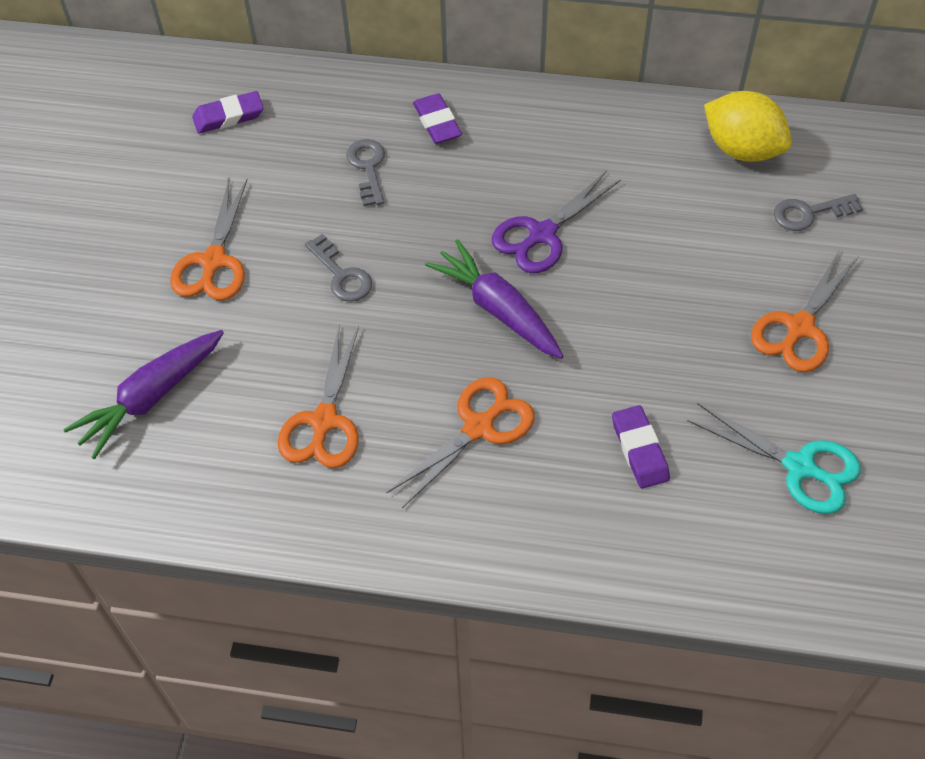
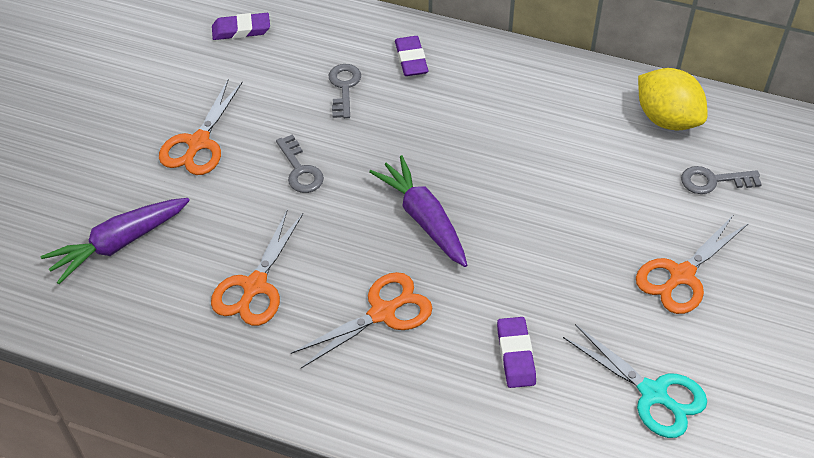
camera: 10 degrees right, 5 degrees down
(542, 234) = (476, 163): purple scissors -> none

